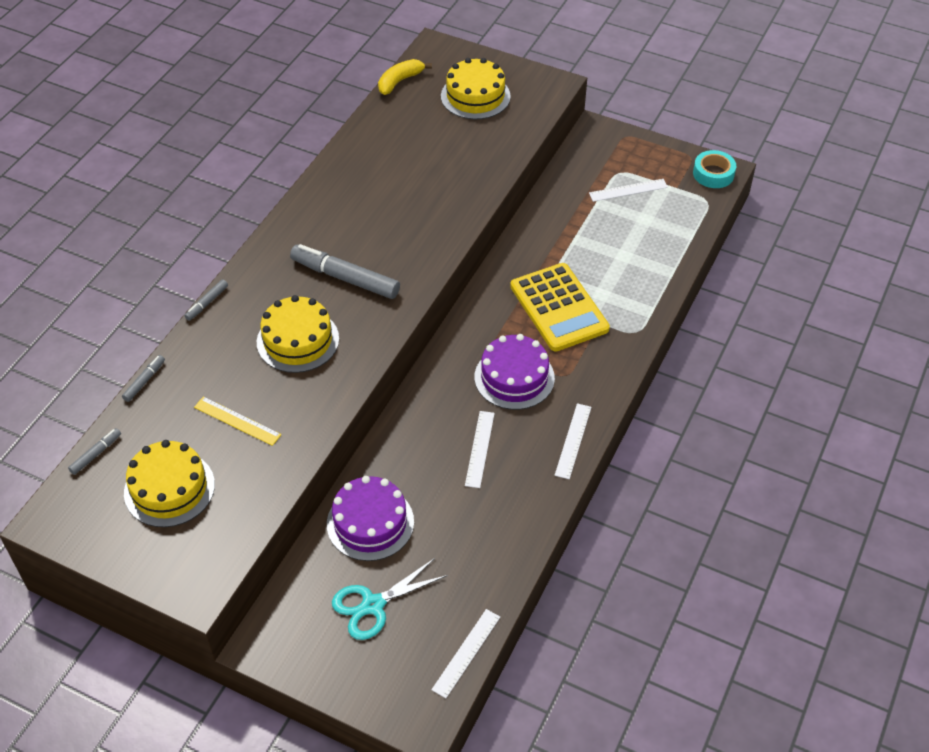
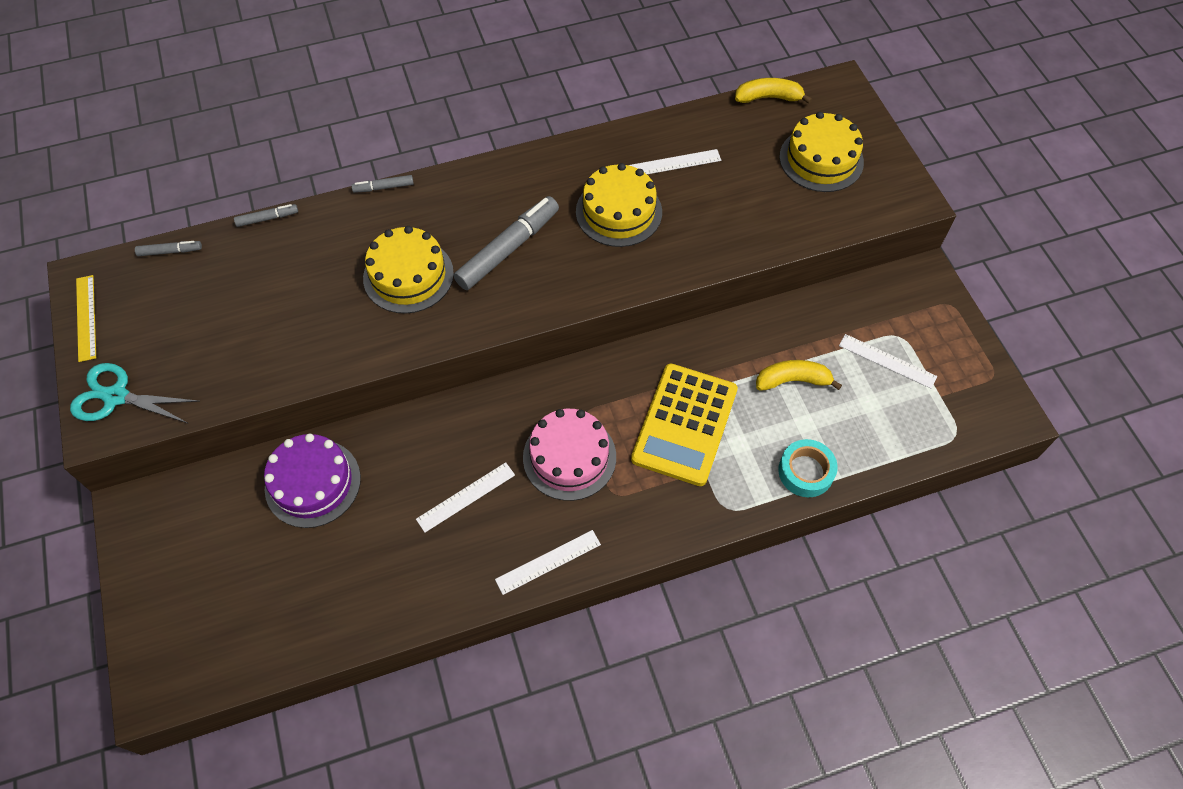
camera: 45 degrees right, 10 degrees up
(169, 488) = (179, 324): yellow cake -> yellow cake (618, 212)
(237, 421) = (287, 308): yellow ruler -> yellow ruler (86, 317)
(345, 278) = (508, 249): grey marker -> grey marker turned 60 degrees clockwise
(373, 605) = (233, 556): turquoise scissors -> turquoise scissors (116, 396)
(466, 653) = (246, 668): white ruler -> white ruler (674, 163)
(514, 377) = (569, 457): purple cake -> pink cake
(590, 238) = (792, 380): none -> yellow banana
(713, 174) = (997, 411): turquoise tape -> turquoise tape (805, 471)

